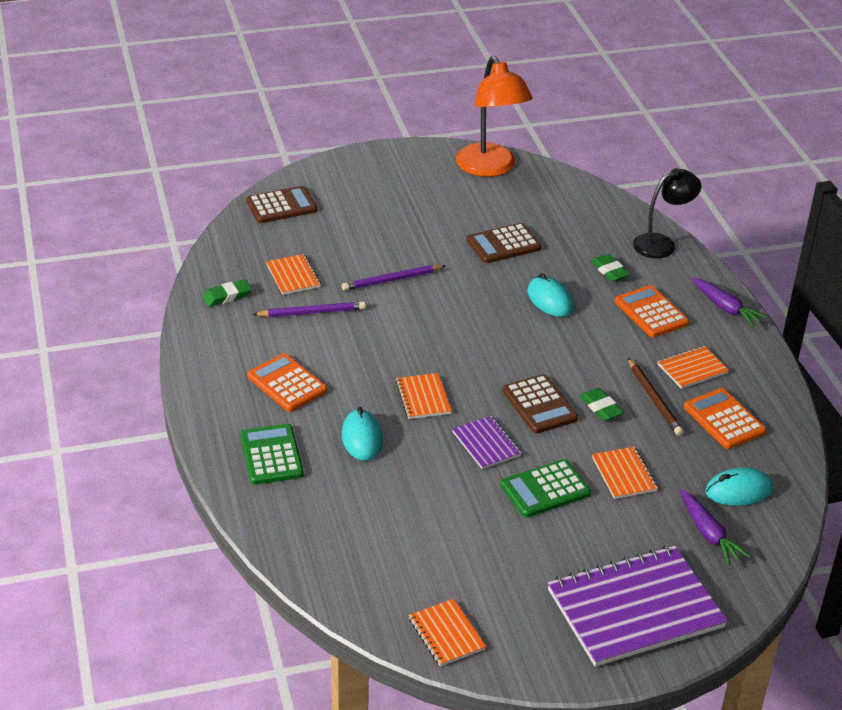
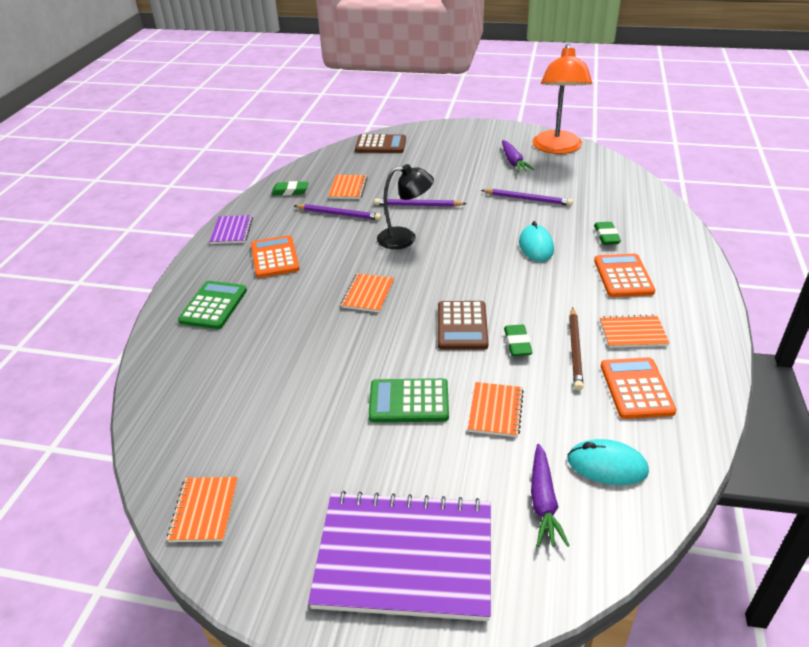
camera: 30 degrees right, 0 degrees up
(362, 438) = (292, 312): turquoise mouse -> none
(486, 444) = (389, 345): purple notebook -> purple notebook (232, 231)
(503, 244) = (527, 199): brown calculator -> purple pencil
(662, 244) = (670, 225): black lamp -> black lamp (405, 238)
(726, 308) = (701, 289): purple carrot -> purple carrot (513, 162)

